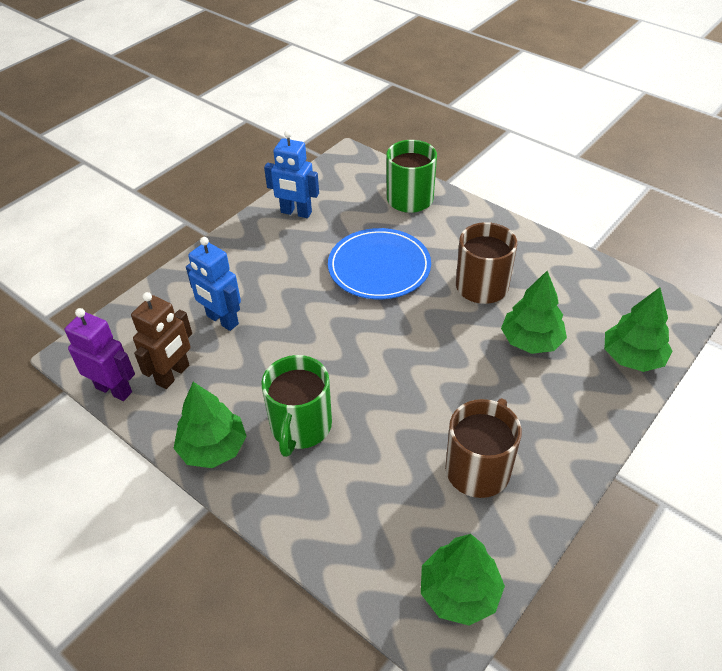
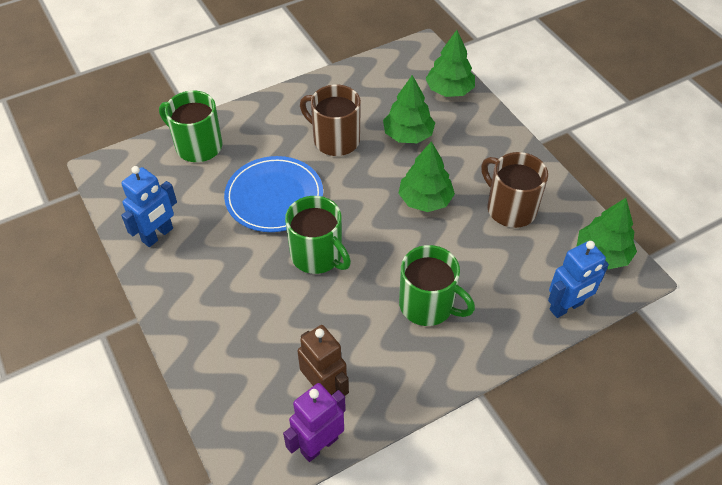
camera: 70 degrees left, 5 degrees up
(213, 448) = (424, 374): green tree -> green tree (425, 200)
(222, 320) = (274, 333): blue robot -> blue robot (566, 307)
(324, 320) = (317, 255): none -> green mug

